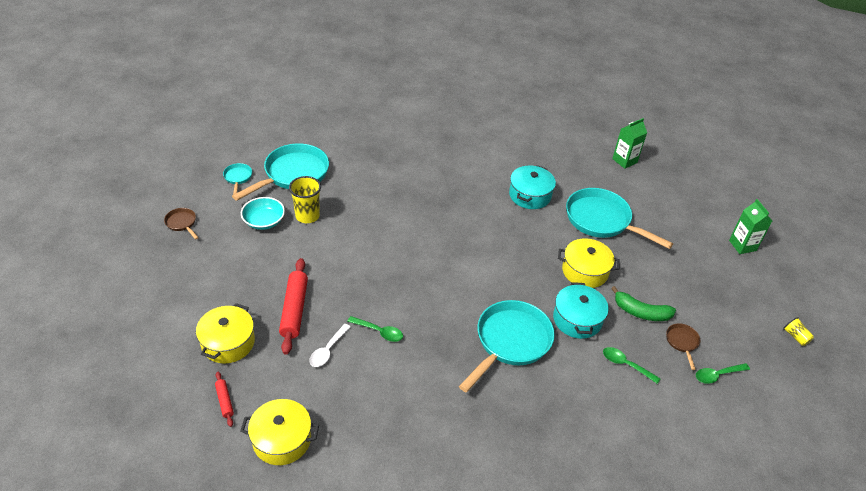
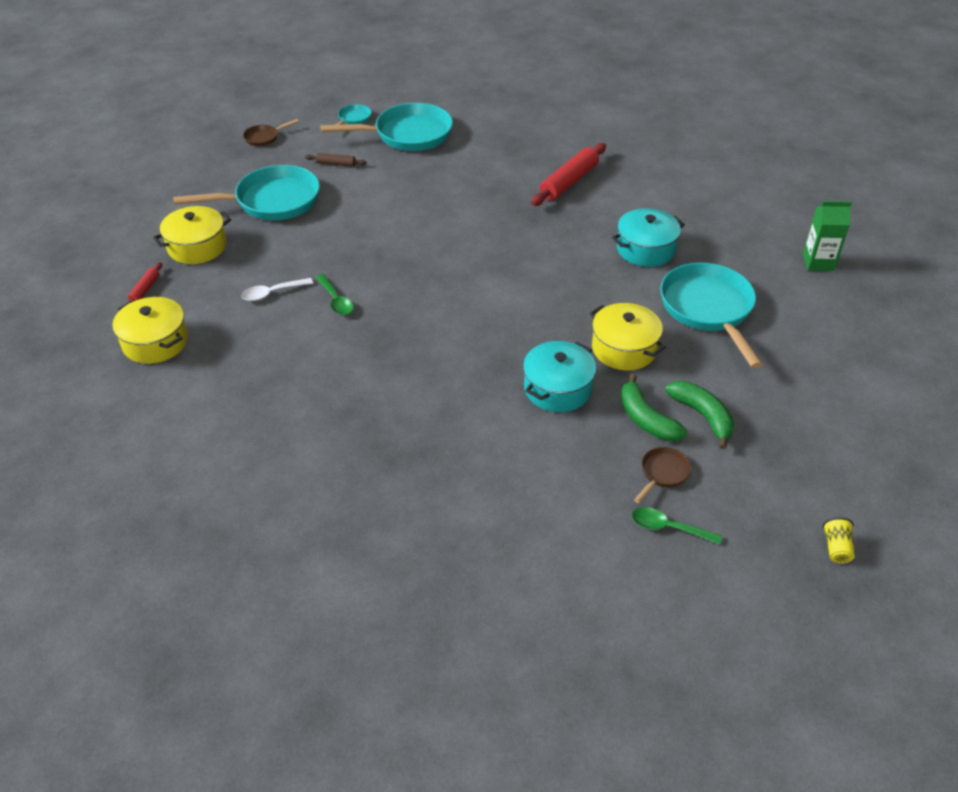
camera: 40 degrees right, 0 degrees up
(182, 223) = (264, 137): brown pan -> brown pan turned 120 degrees counterclockwise
(264, 221) = (336, 164): turquoise bowl -> brown rolling pin
(294, 310) = (280, 247): red rolling pin -> red rolling pin (569, 182)
(307, 216) = (381, 175): yellow cup -> none
(510, 342) = (457, 372): turquoise pan -> turquoise pan (272, 201)
(626, 365) = (563, 458): green spoon -> none
(665, 293) = (702, 416): none -> green banana
(742, 245) = (882, 418): green carton -> none

